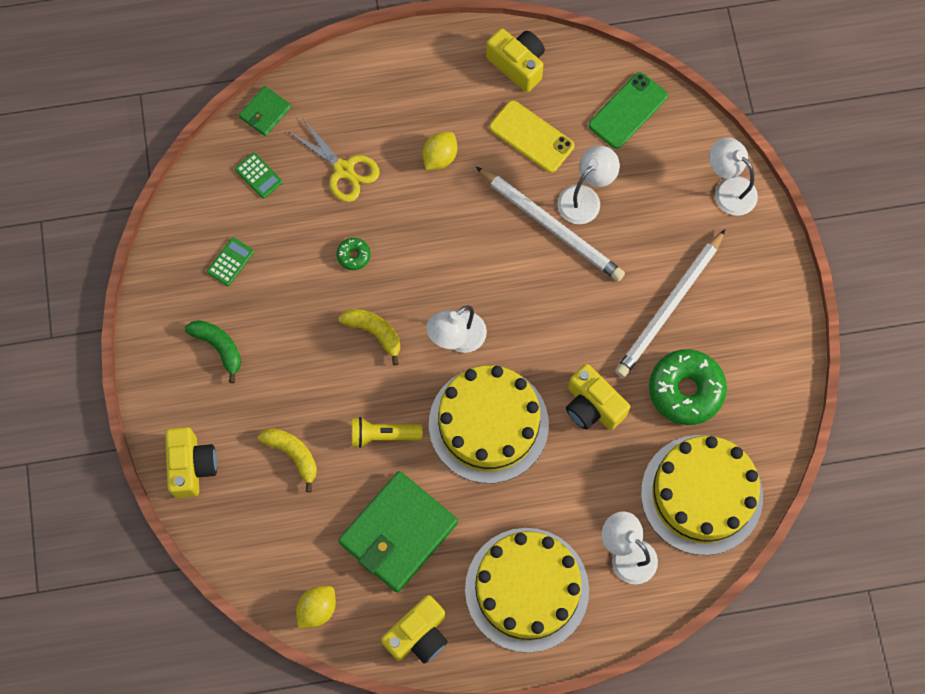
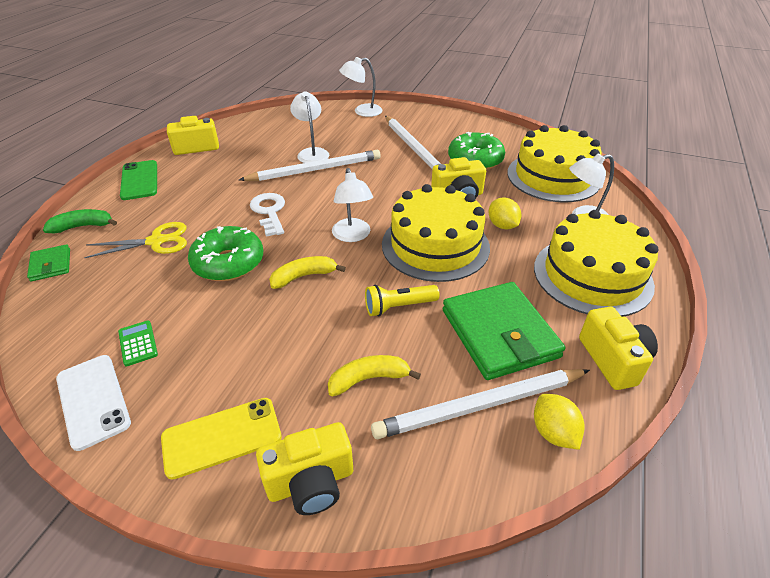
camera: 60 degrees left, 30 degrees down
(170, 278) = (93, 400): none -> white phone
(192, 466) = (311, 482): yellow camera -> yellow camera turned 135 degrees clockwise
(219, 347) = (206, 391): green banana -> green banana (83, 226)
(259, 175) = (92, 290): green calculator -> none
(313, 548) = (480, 406): none -> white pencil
(354, 256) = (228, 263): green donut -> green donut, size x2.20
(383, 435) = (398, 307): yellow flashlight -> yellow flashlight turned 45 degrees clockwise
(440, 157) = (211, 195): yellow lemon -> yellow lemon (502, 225)
(447, 234) = (269, 212): none -> white key
(531, 137) = (248, 157): yellow phone -> yellow phone (222, 437)
(628, 111) = (277, 124): green phone -> green phone (139, 180)

